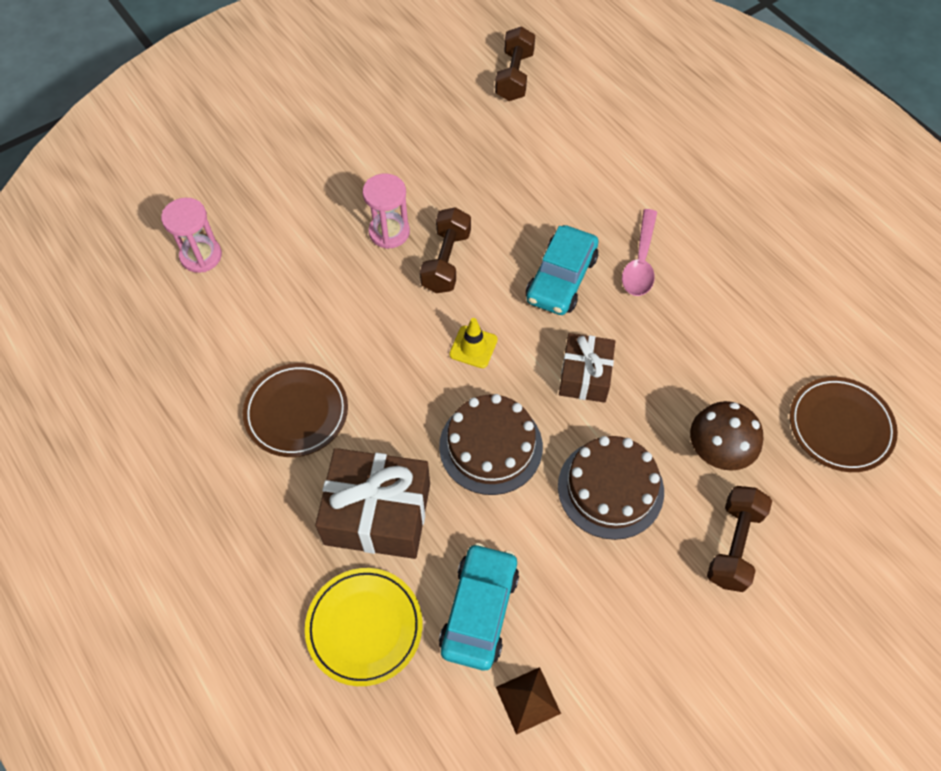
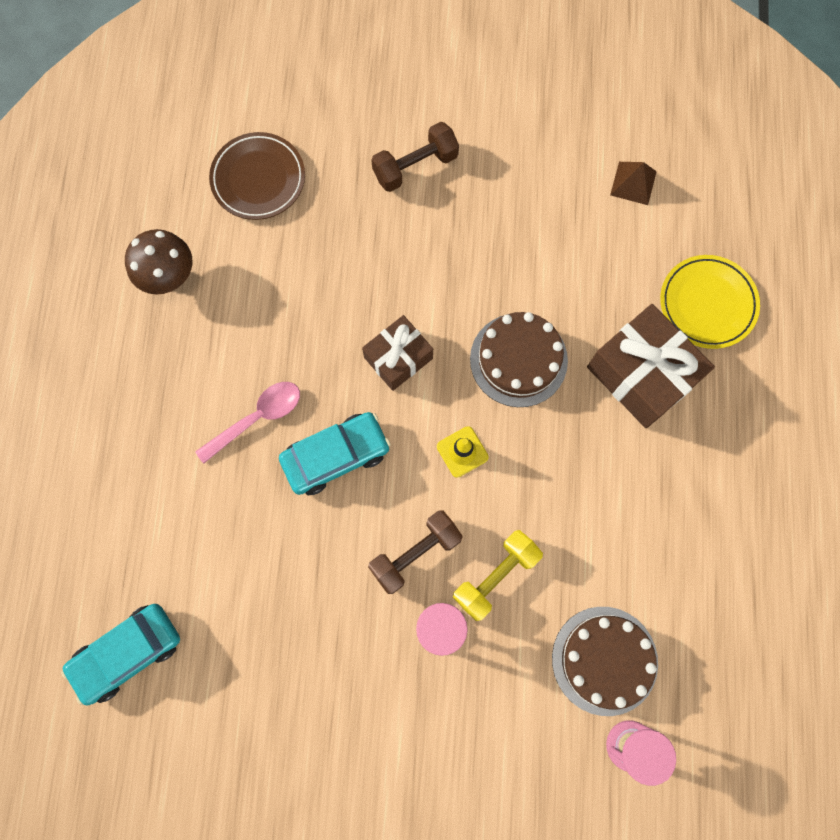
camera: 140 degrees left, 15 degrees up
(296, 412) = (647, 506): brown plate -> none
(376, 287) = (495, 576): none -> yellow dumbbell
(479, 610) = (621, 256): turquoise car -> turquoise car (128, 653)
(514, 76) = (159, 726): brown dumbbell -> none
(610, 488) = (460, 263): brown cake -> brown cake (604, 660)
(716, 453) = (362, 229): brown mushroom -> brown mushroom (169, 277)

